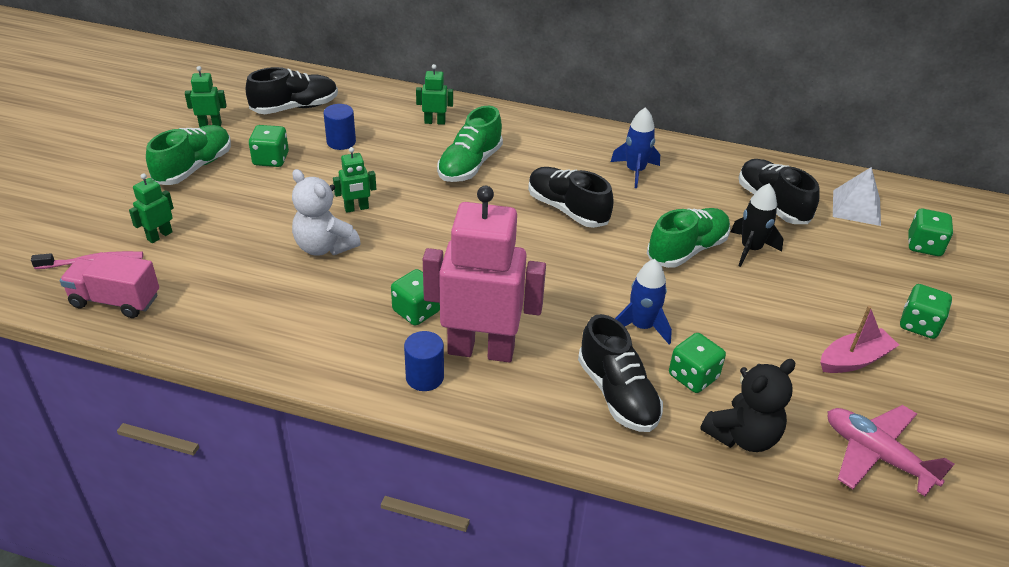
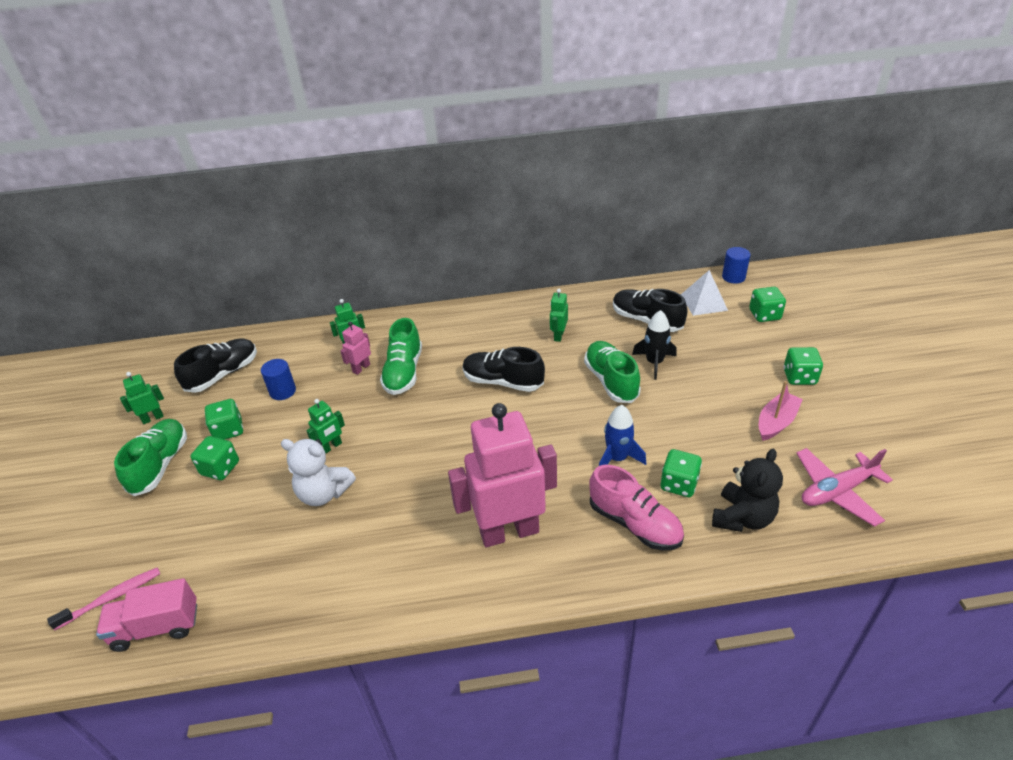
camera: 20 degrees left, 0 degrees up
(159, 236) = (164, 544): green robot -> green robot (558, 336)
(416, 311) = (436, 520): green dice -> green dice (220, 468)
(424, 377) = (479, 577): blue cylinder -> blue cylinder (733, 277)
(429, 146) = (361, 368): none -> pink robot
(617, 394) = (635, 523): black shoe -> pink shoe
(635, 171) = (534, 330): blue rocket -> none
(687, 250) = (611, 381): green shoe -> green shoe turned 45 degrees counterclockwise
(876, 455) = (837, 491): pink plane -> pink plane turned 45 degrees counterclockwise

